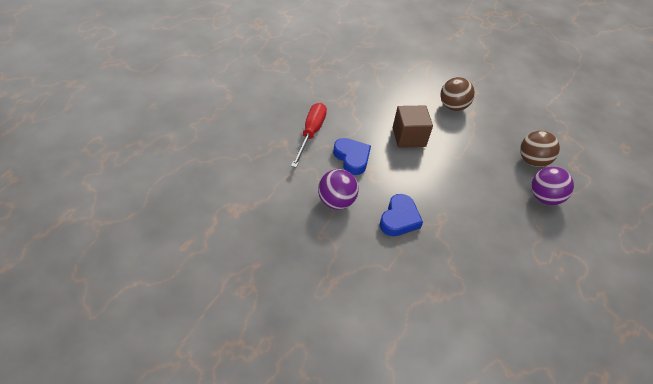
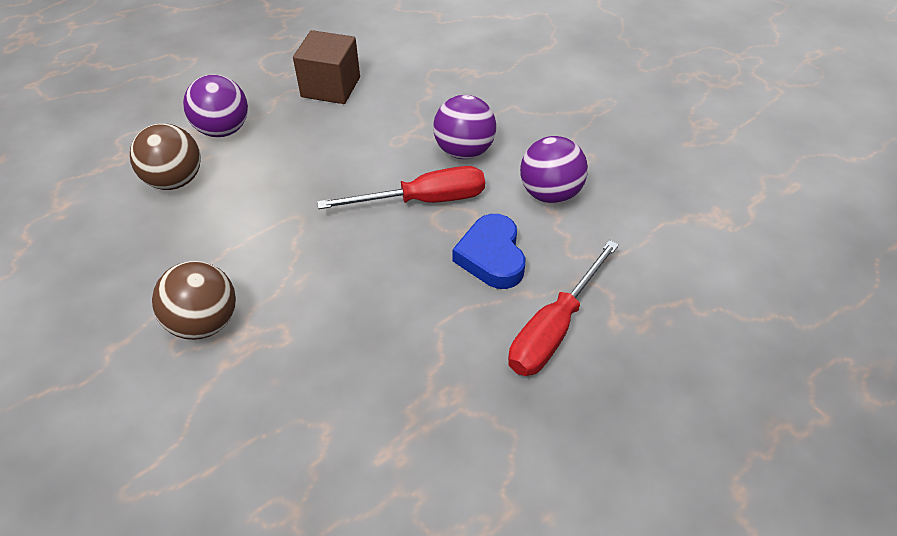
camera: 155 degrees left, 0 degrees up
(399, 219) = (464, 151): blue heart -> purple ball
(402, 180) = (423, 200): none -> red screwdriver
(409, 137) = (356, 273): brown cube -> brown cube (331, 87)

